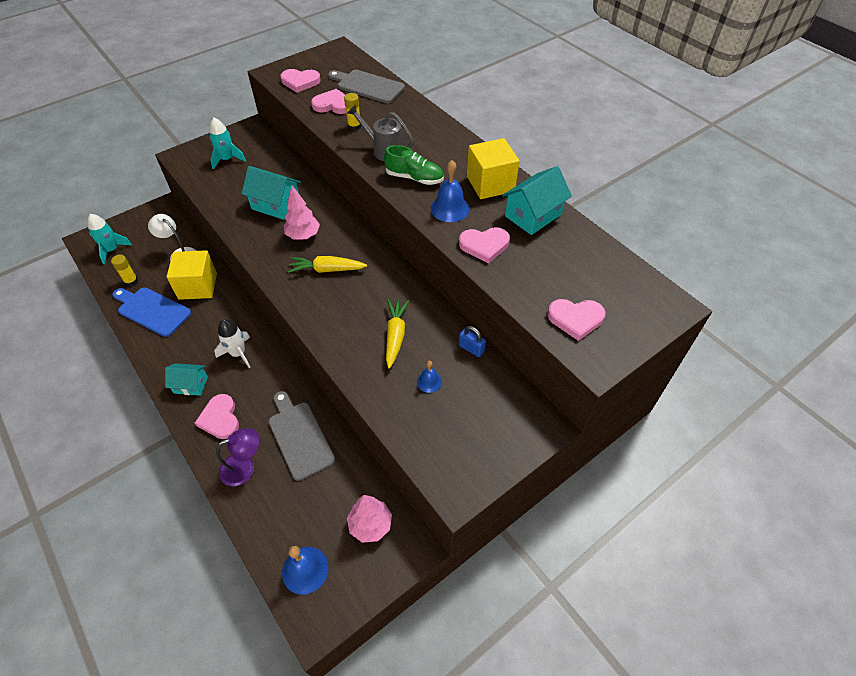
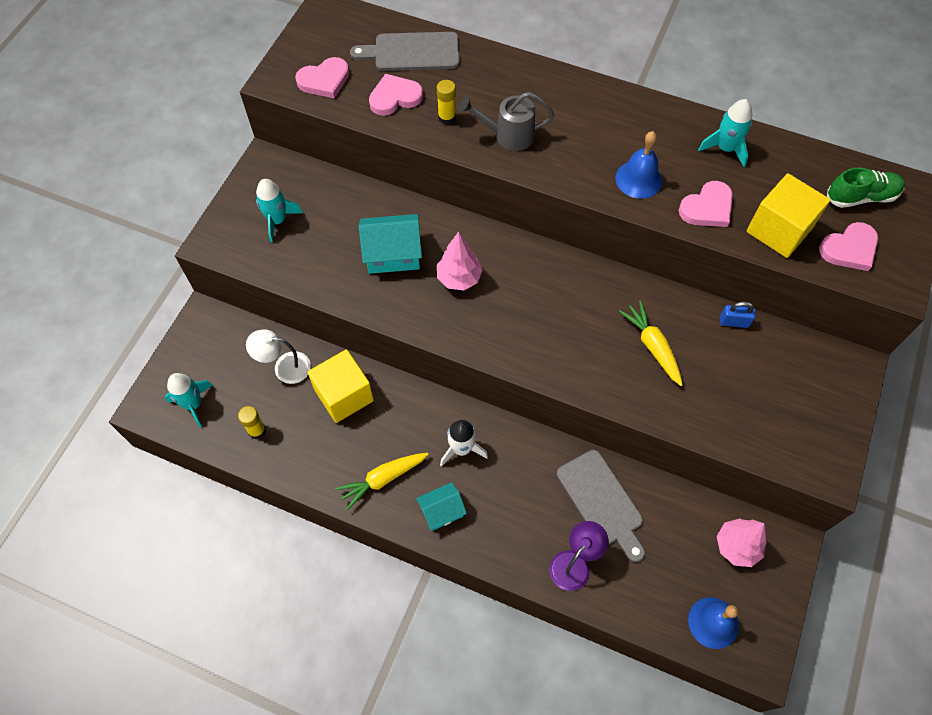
camera: 30 degrees left, 10 degrees up
(152, 310) = (317, 452): blue cutting board -> none
(220, 418) = (506, 529): pink heart -> none
(299, 437) = (601, 501): grey cutting board -> grey cutting board turned 150 degrees counterclockwise
(327, 269) = (521, 307): yellow carrot -> yellow carrot (383, 479)
(414, 178) = (571, 157): green shoe -> green shoe (861, 197)
(429, 382) = (723, 378): blue bell -> none
(490, 184) = (654, 129): yellow cube -> yellow cube (779, 230)
(533, 215) = (725, 148): turquoise house -> turquoise rocket

